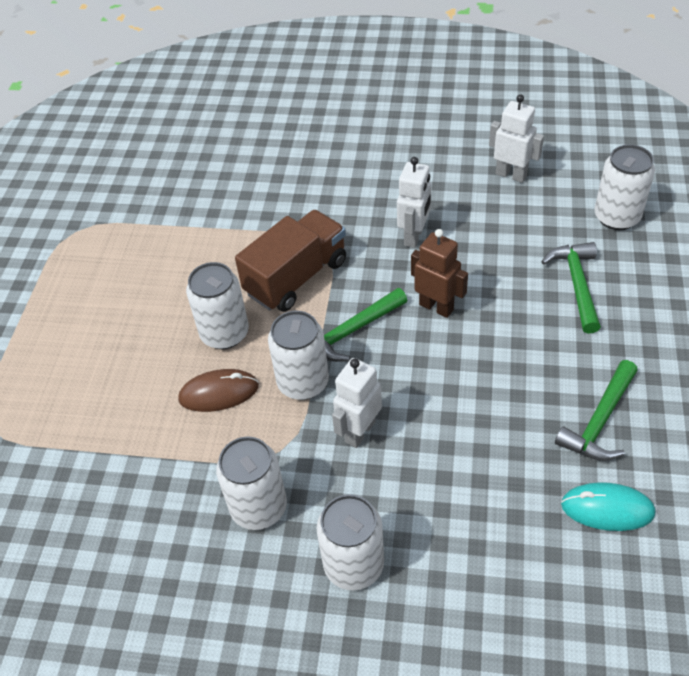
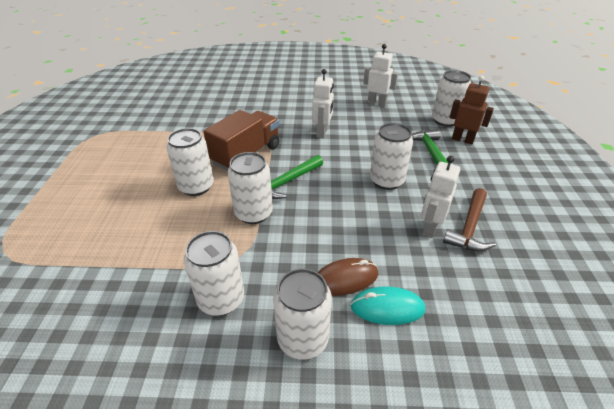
camera: 10 degrees left, 10 degrees down
(219, 393) = (190, 222): brown mouse -> brown mouse (345, 279)
(359, 431) = (298, 242): white robot -> white robot (430, 228)
(436, 307) = (342, 167): brown robot -> brown robot (462, 140)
(498, 335) = (386, 181): none -> white can
(599, 421) = (469, 227): green hammer -> brown hammer
(607, 509) = (493, 284): turquoise mouse -> turquoise mouse (387, 308)

